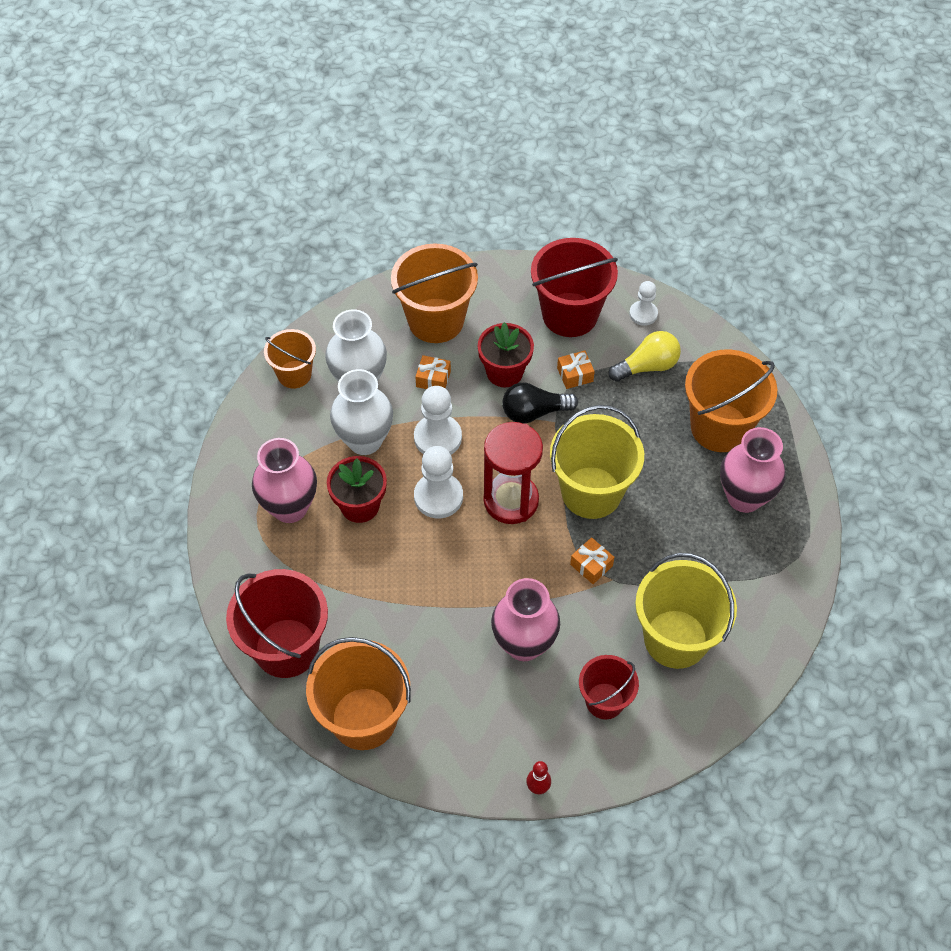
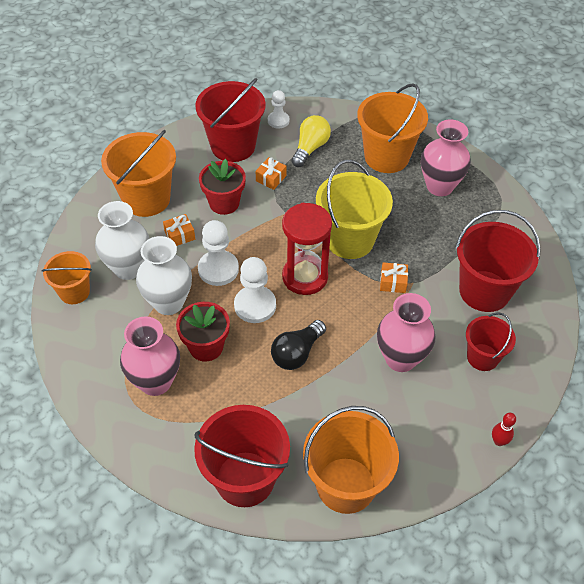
camera: 40 degrees left, 5 degrees down
(534, 412) = (267, 215): black light bulb -> black light bulb (297, 353)
(675, 639) = (484, 291): yellow bucket -> red bucket

